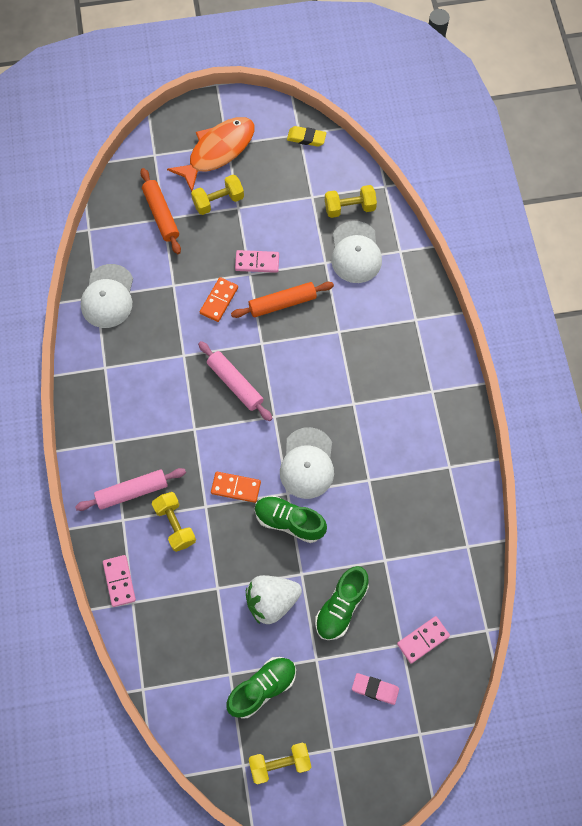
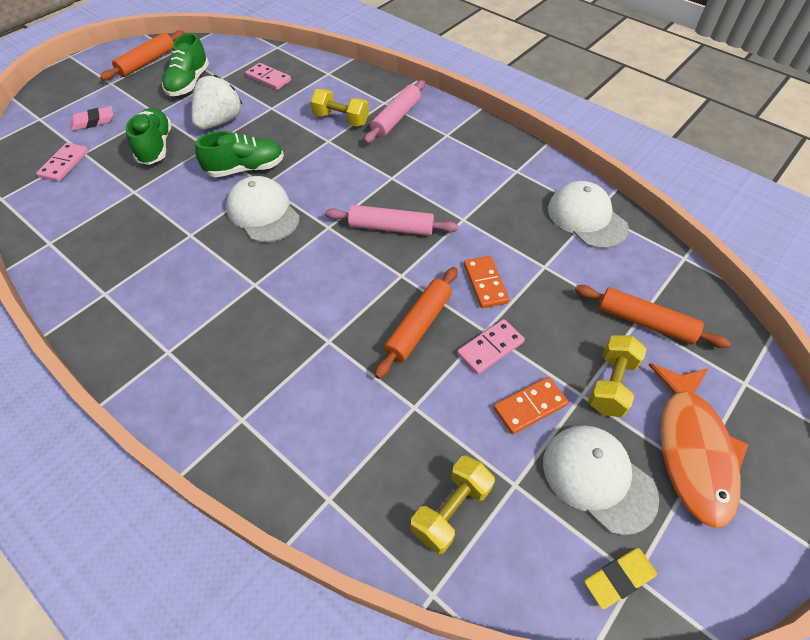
camera: 140 degrees right, 15 degrees down
(119, 581) = (349, 77): pink domino -> pink domino (268, 78)
(236, 488) = (314, 163): orange domino -> orange domino (530, 406)
(280, 763) = (147, 62): yellow dumbbell -> orange rolling pin
(355, 252) = (387, 449): white cap -> white cap (598, 478)

